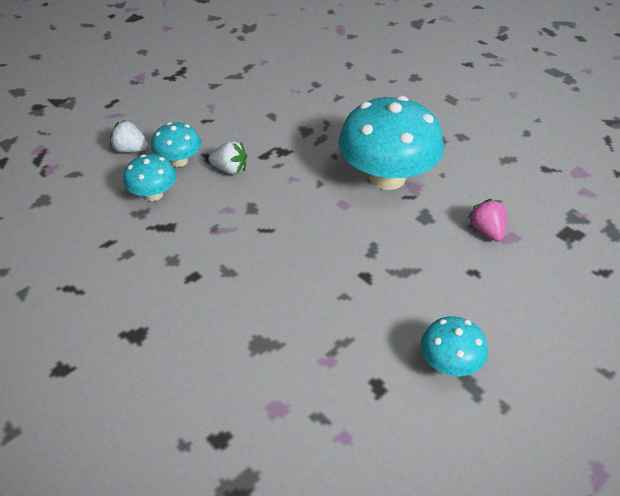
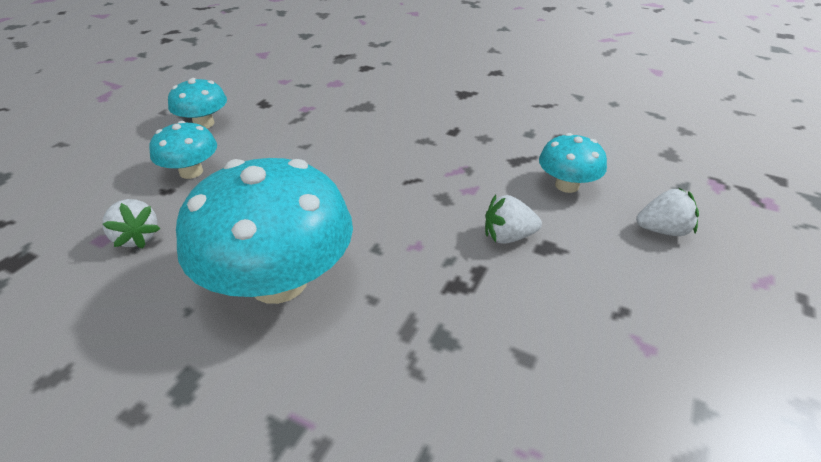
camera: 160 degrees right, 5 degrees down
(179, 161) = (584, 231): turquoise mushroom -> turquoise mushroom (191, 172)
(486, 231) = (136, 237): pink strawberry -> white strawberry

